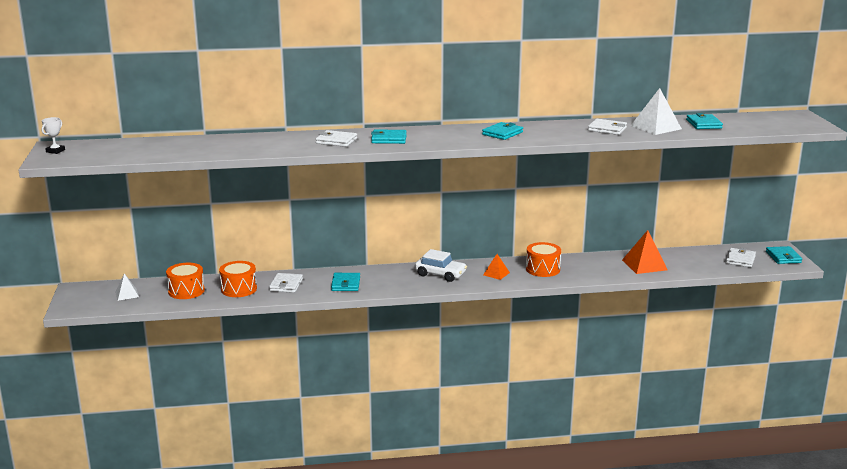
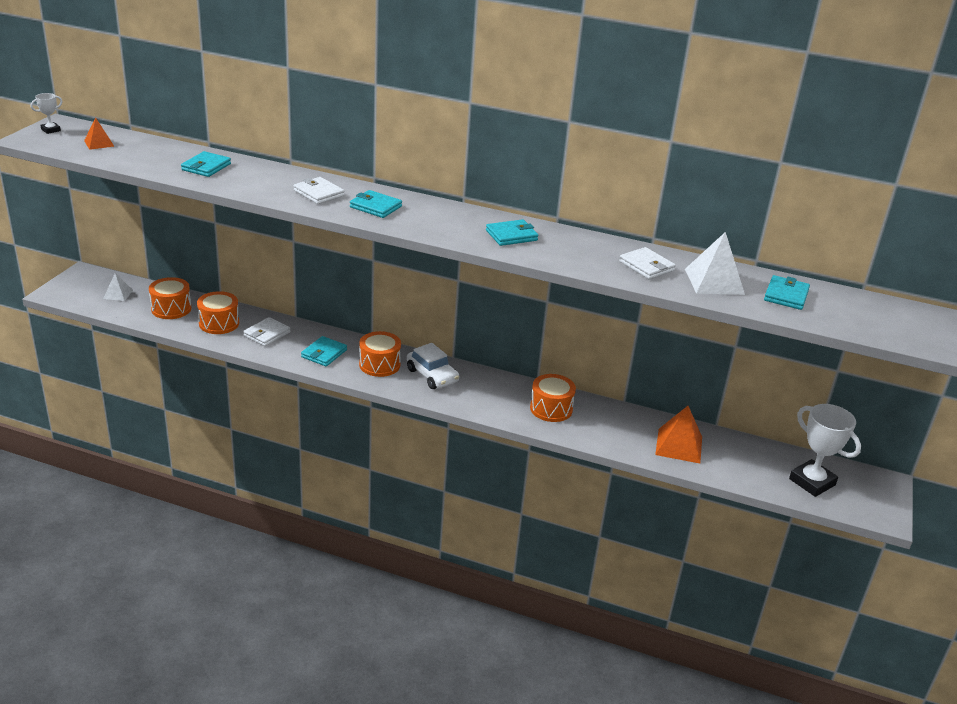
camera: 25 degrees right, 10 degrees up
(395, 279) = (379, 365): none -> orange drum
(496, 273) = (493, 396): orange pyramid -> orange pyramid (99, 143)
(740, 259) = (812, 482): white wallet -> white trophy
(783, 257) = (876, 499): turquoise wallet -> turquoise wallet (206, 167)

